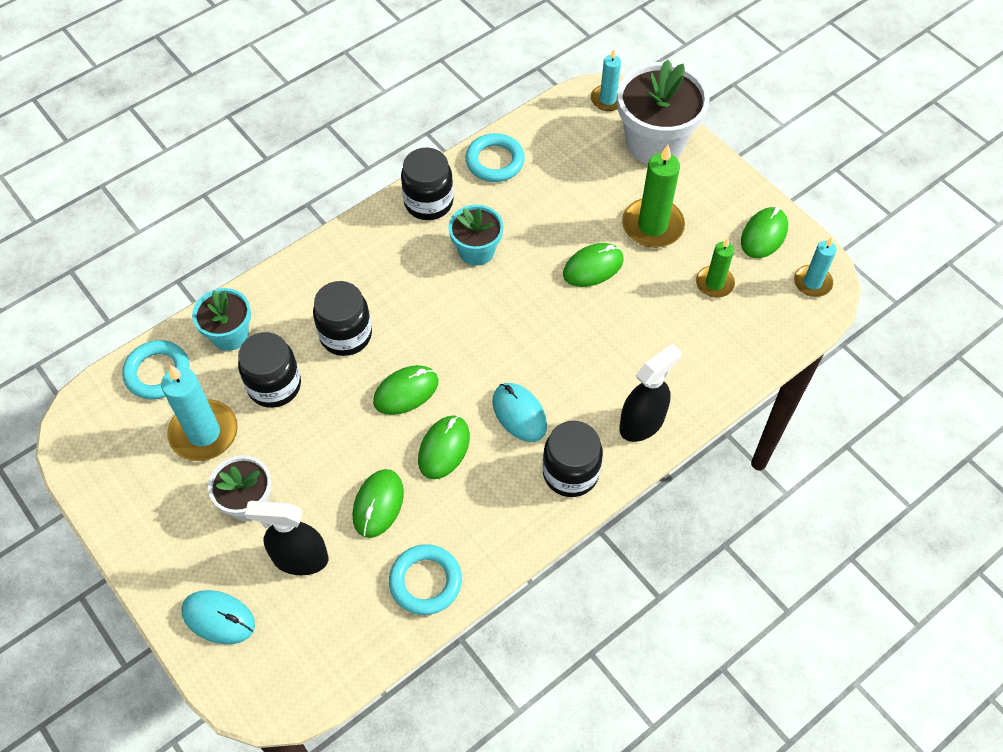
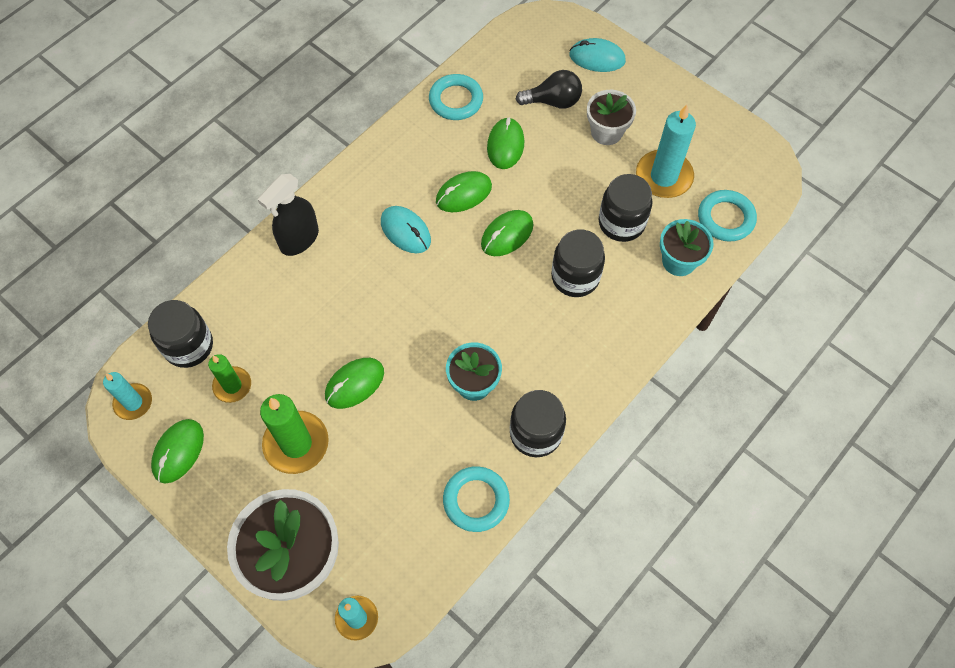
camera: 170 degrees right, 5 degrees up
(300, 558) = (553, 101): black spray bottle -> black light bulb
(444, 448) = (463, 194): green mouse -> green mouse turned 45 degrees clockwise
(570, 473) = (356, 191): black jar -> black jar (188, 346)

